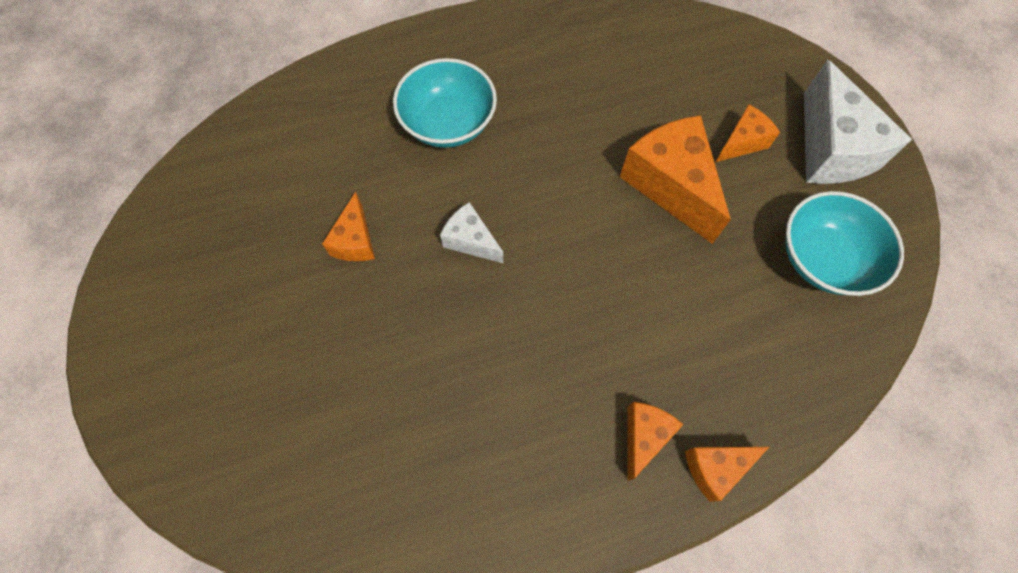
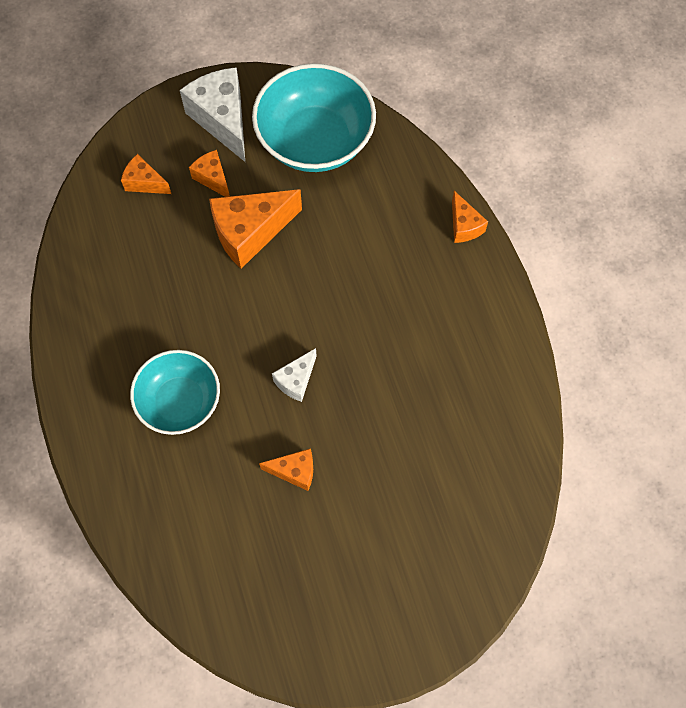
camera: 90 degrees left, 0 degrees up
(644, 436) = (446, 266): orange cheese -> orange cheese (145, 182)
(823, 259) = (315, 140): turquoise bowl -> turquoise bowl, size x1.52
(830, 149) = (222, 120): white cheese -> white cheese turned 105 degrees counterclockwise

